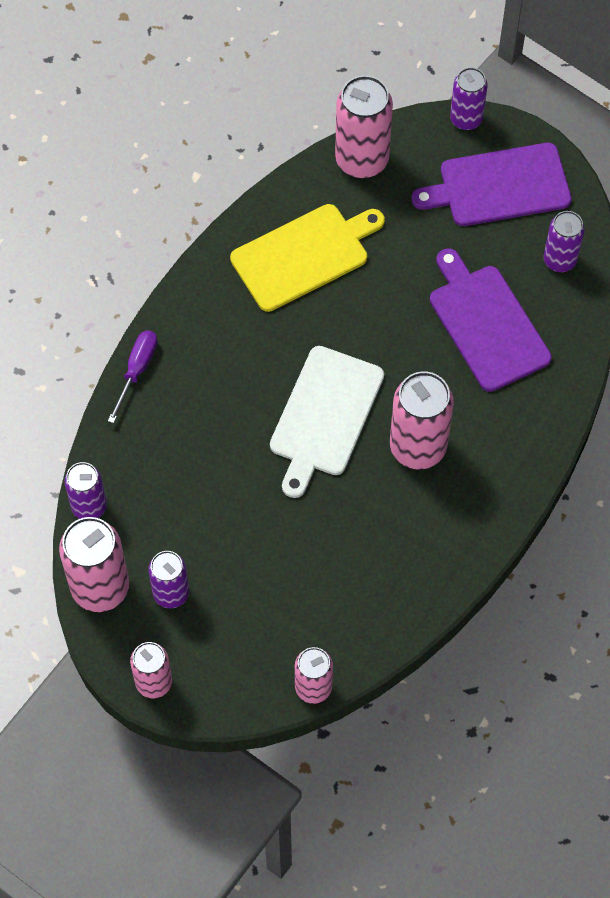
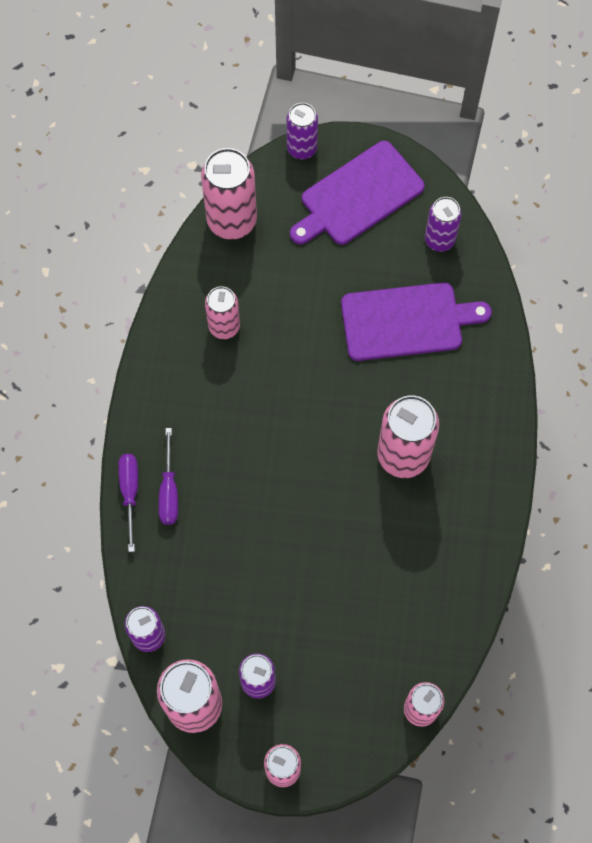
camera: 25 degrees left, 5 degrees up
(175, 383) = (169, 490): none -> purple screwdriver
(304, 255) = (224, 327): yellow cutting board -> pink can
(324, 416) = (311, 462): white cutting board -> none
(486, 324) = (406, 321): purple cutting board -> purple cutting board turned 135 degrees clockwise

